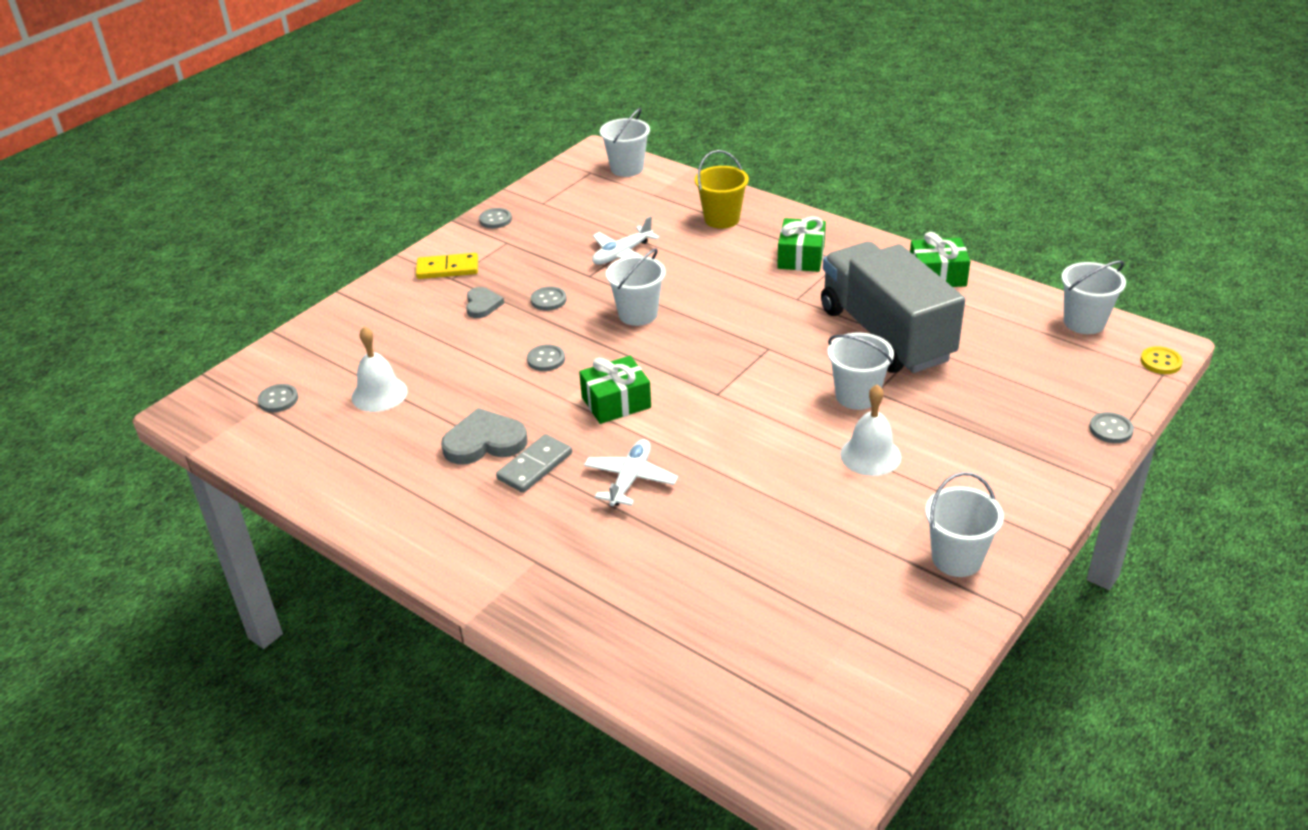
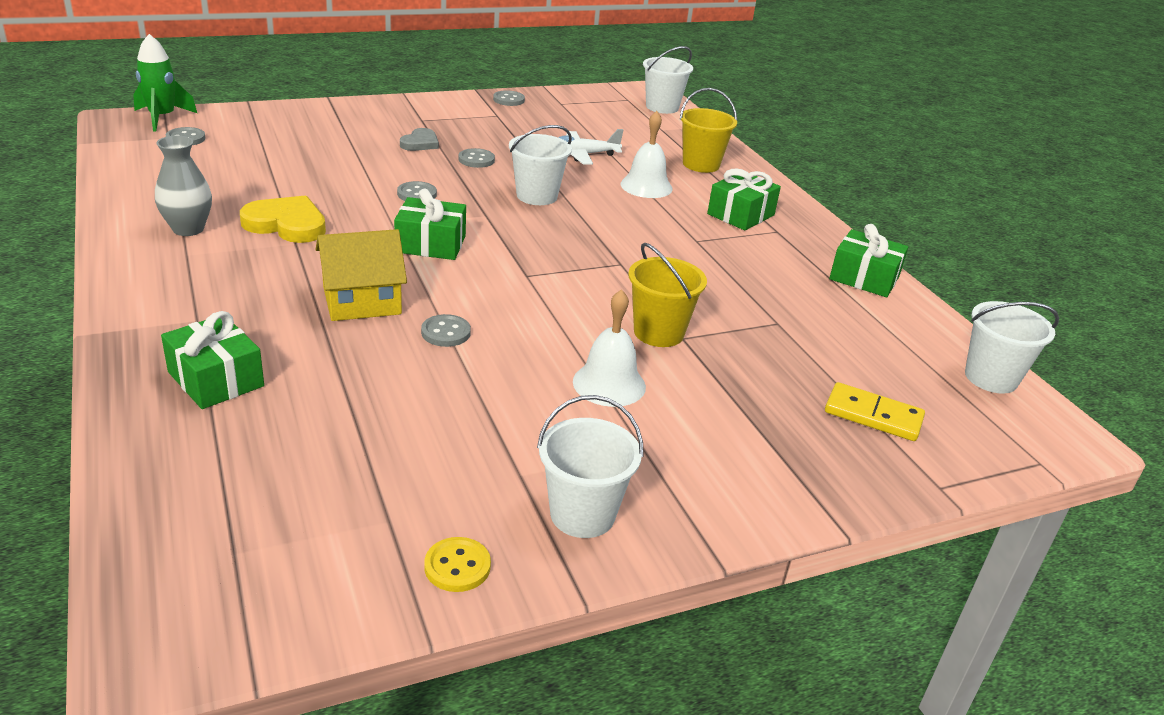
camera: 25 degrees right, 5 degrees down
(224, 388) = (162, 118): none -> green rocket
(379, 394) = (259, 164): white bell -> white bell (646, 186)
(413, 487) = (188, 229): none -> grey vase
(447, 269) = (427, 113): yellow domino -> yellow domino (873, 415)
(484, 442) = (286, 224): grey heart -> yellow heart
(535, 466) = (299, 257): grey domino -> none
(615, 599) = (216, 379): none -> green gift
(630, 479) = (362, 300): white plane -> yellow house
(857, 396) = (658, 333): white bucket -> yellow bucket
(885, 334) = (751, 299): grey truck -> none
(1110, 429) = (913, 484): grey button -> grey button (446, 332)
(1160, 362) = (1050, 451): yellow button -> yellow button (457, 566)

